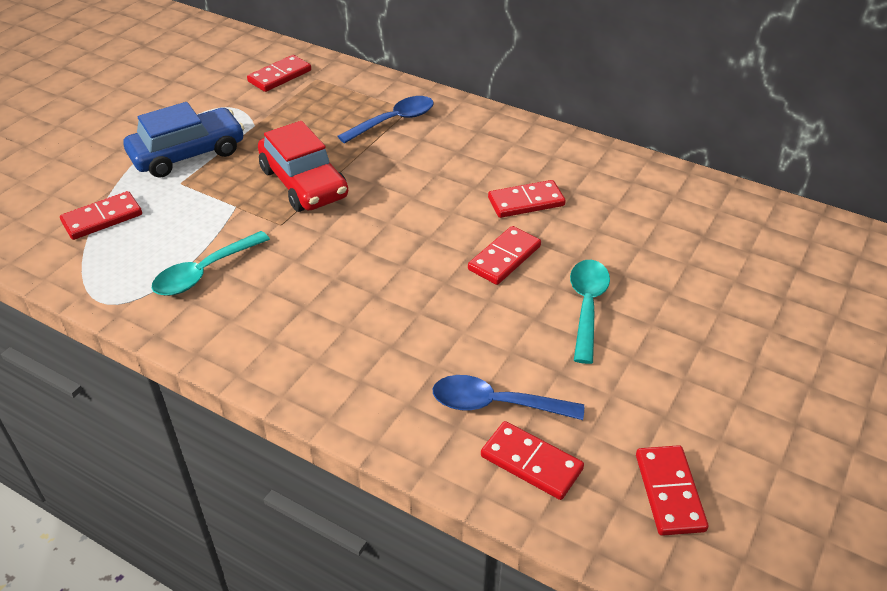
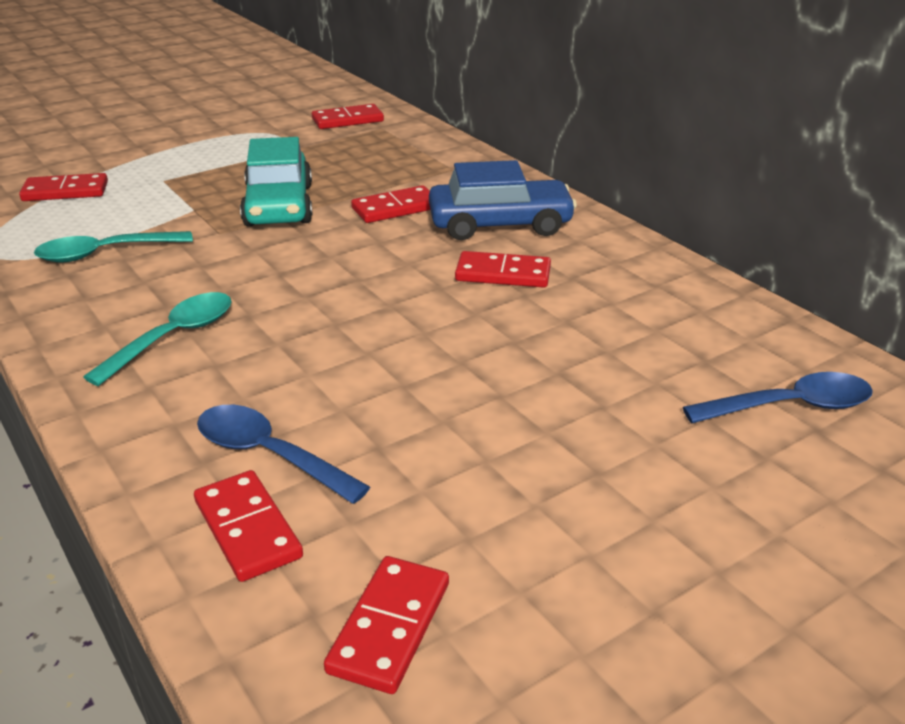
camera: 25 degrees right, 10 degrees down
(188, 153) = (196, 160): blue car -> blue car (500, 224)
(304, 183) = (279, 205): red car -> turquoise car
(394, 121) = (426, 175): blue spoon -> blue spoon (790, 406)
(504, 258) = (425, 318): red domino -> red domino (395, 208)
(587, 306) = (478, 390): turquoise spoon -> turquoise spoon (174, 337)

